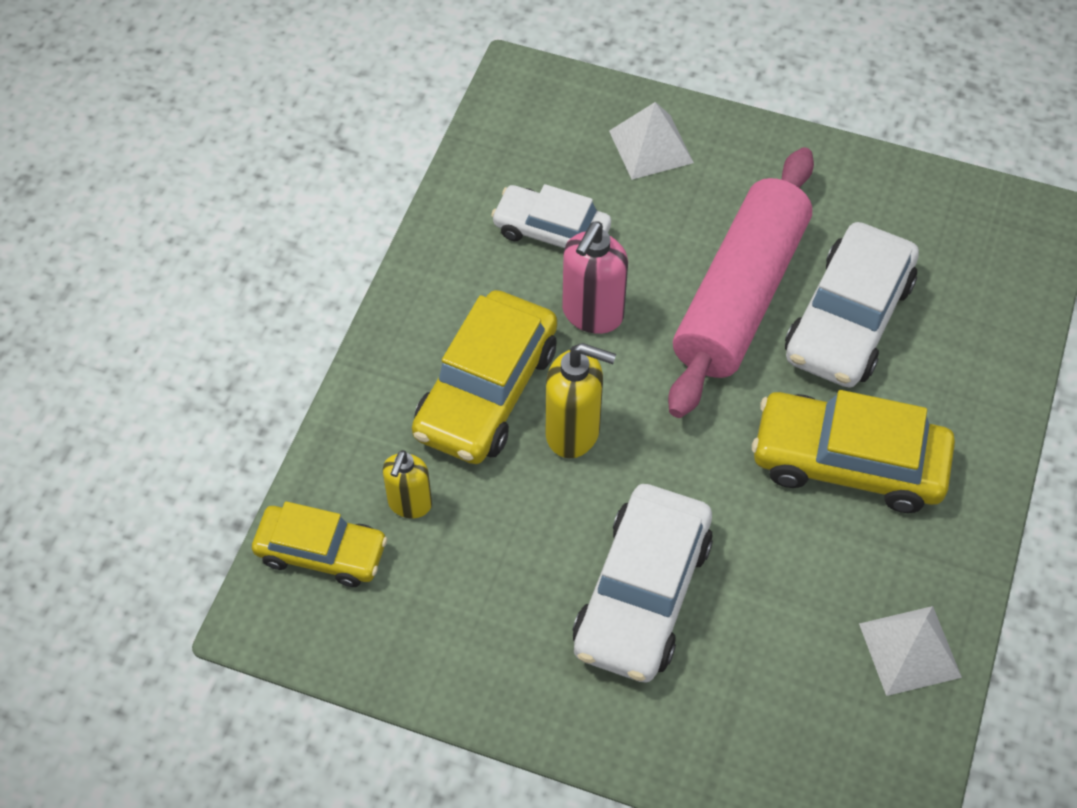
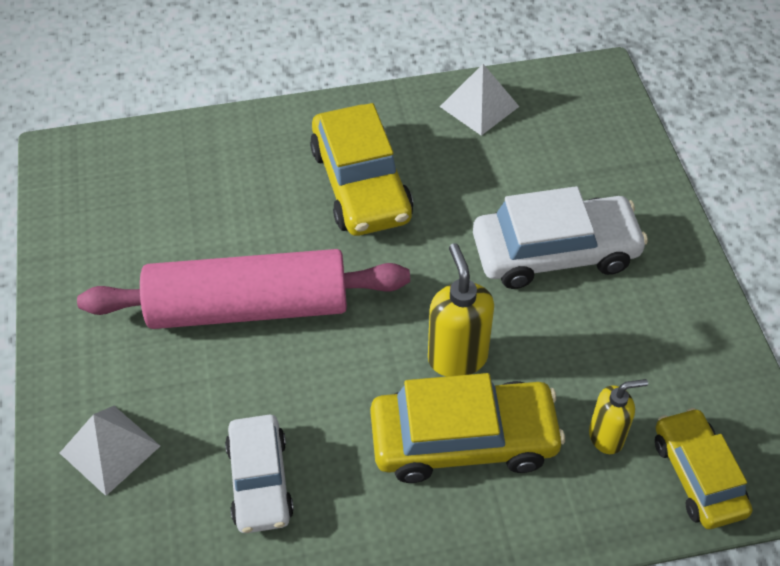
camera: 120 degrees left, 5 degrees down
(592, 314) = (333, 401): pink soap dispenser -> none
(848, 319) = (230, 231): white car -> none

